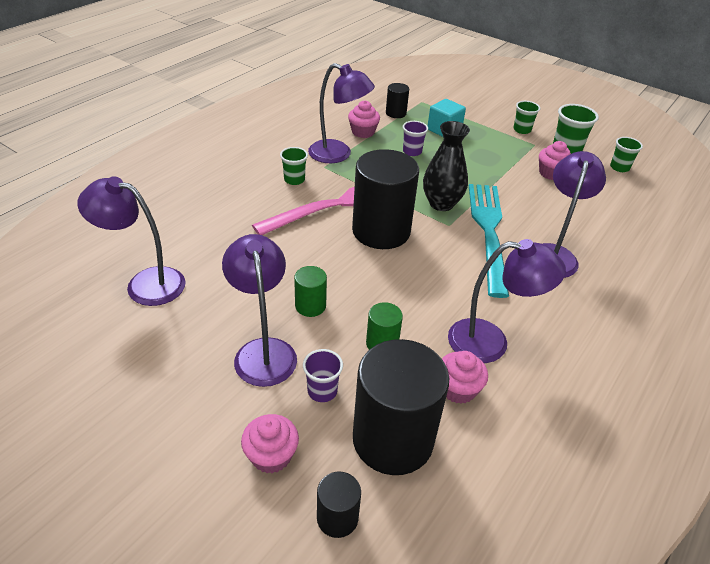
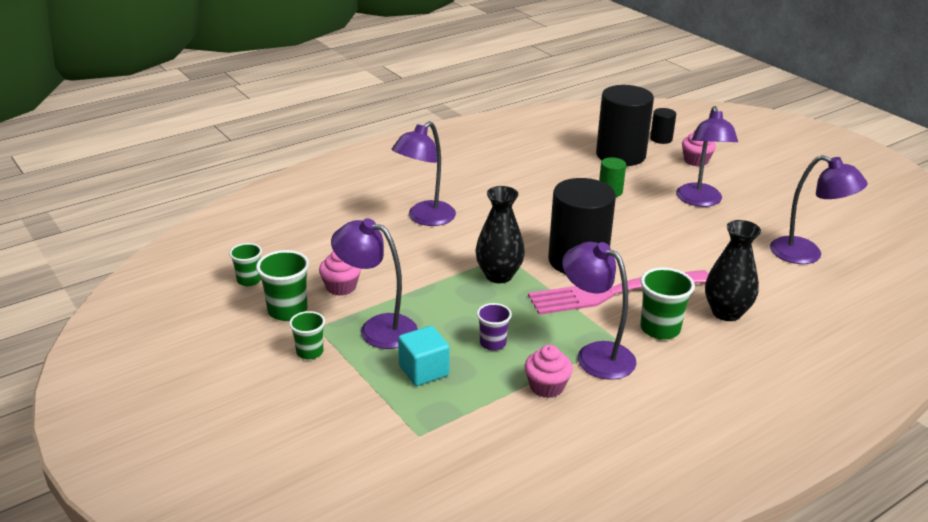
camera: 160 degrees left, 10 degrees down
(239, 202) = (726, 312): none -> black vase
(294, 180) = (660, 329): green cup -> green cup, size x1.55
(310, 306) = (660, 219): green cylinder -> none
(322, 391) = (660, 178): purple cup -> none
(396, 113) = (478, 416): black cylinder -> none
(458, 389) = (568, 165): pink cupcake -> none
(488, 232) = (470, 243): turquoise fork -> none
(490, 342) = (528, 180): purple lamp -> purple lamp (377, 328)

